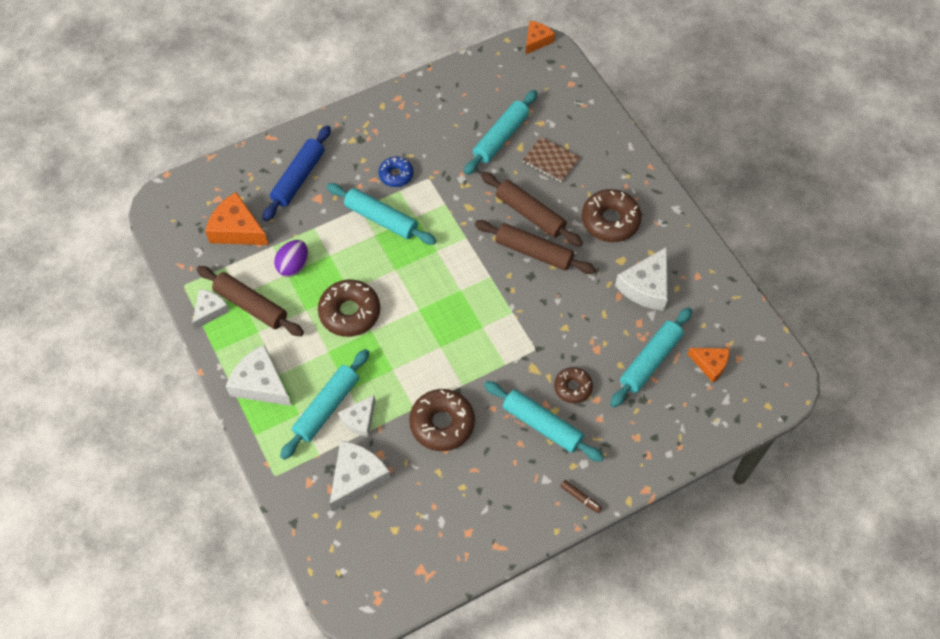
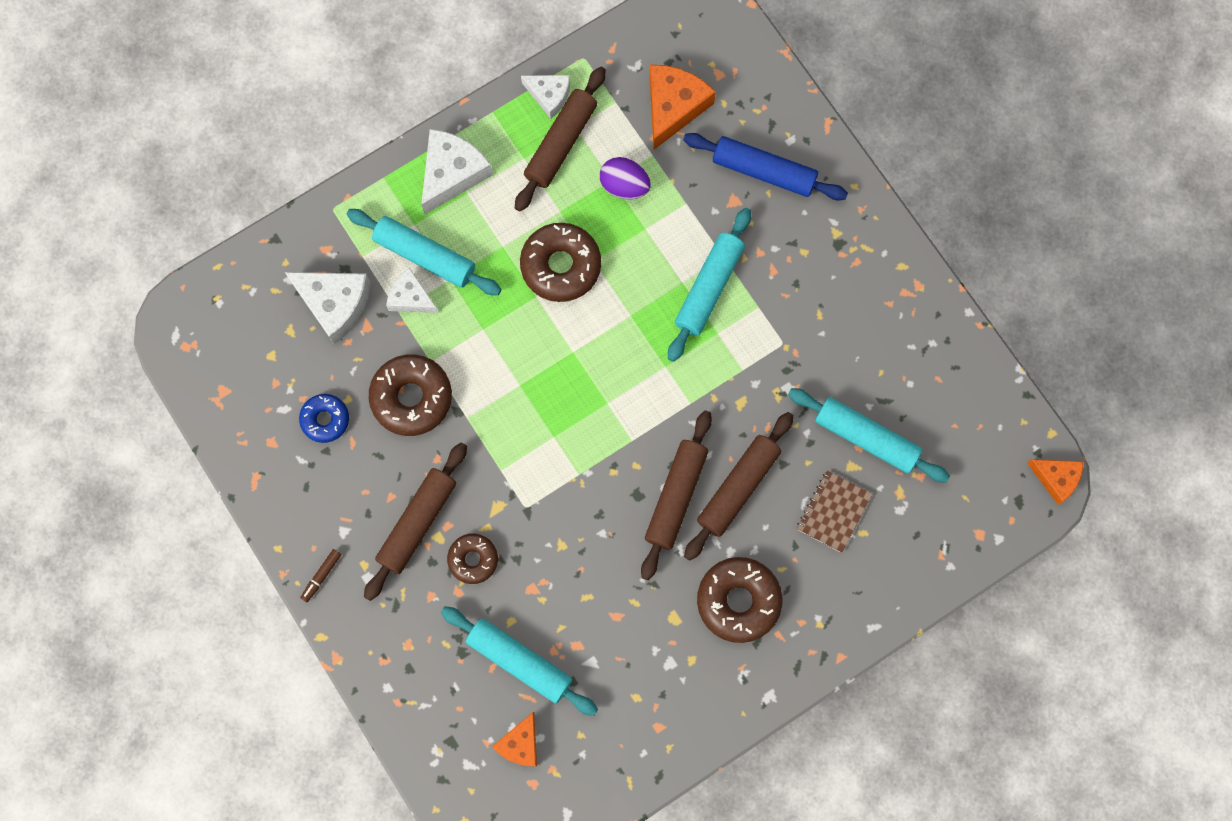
camera: 85 degrees right, 15 degrees up
(396, 175) = (783, 299): blue donut -> blue donut (325, 420)
(542, 425) = (418, 523): turquoise rolling pin -> brown rolling pin
(646, 286) = (635, 654): white cheese -> none

